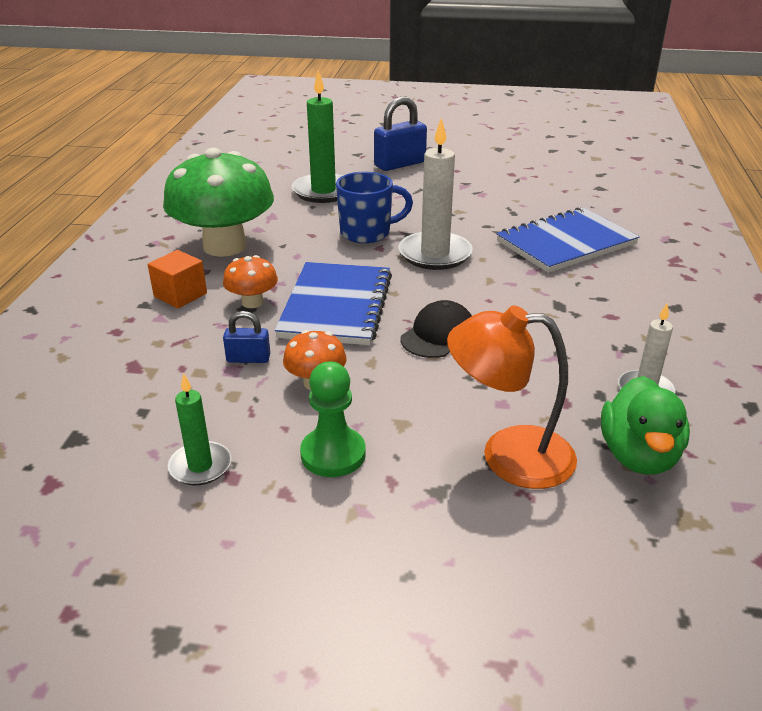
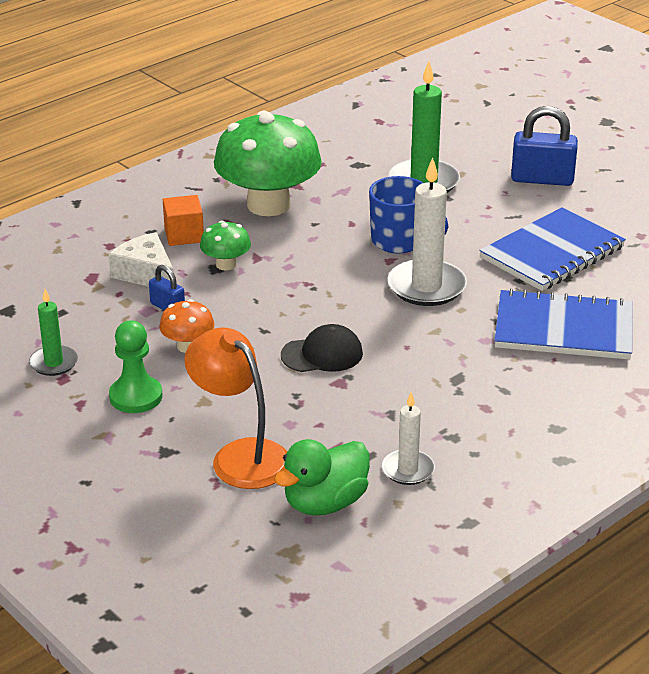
camera: 40 degrees right, 0 degrees up
(187, 340) = (146, 274): none -> white cheese
(252, 302) = (226, 264): orange mushroom -> green mushroom
(336, 306) = (281, 296): blue notebook -> blue notebook (552, 253)

